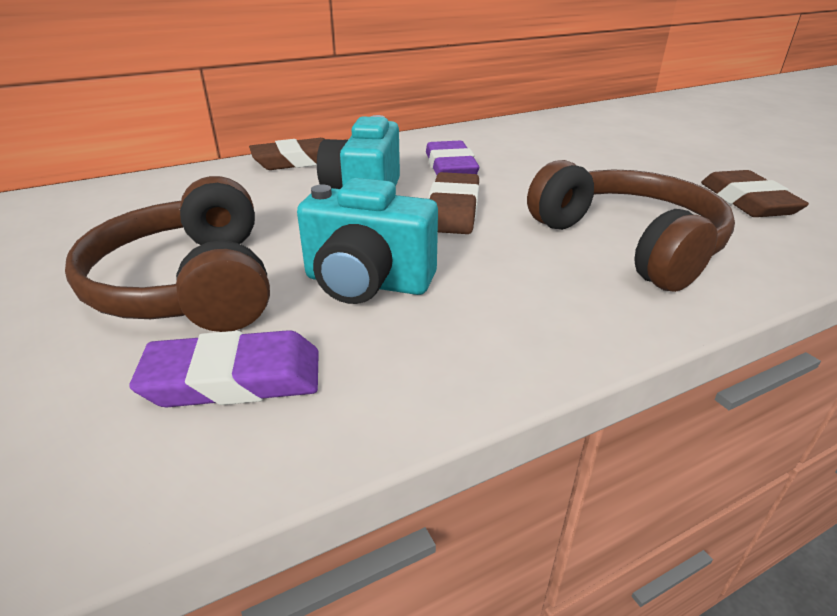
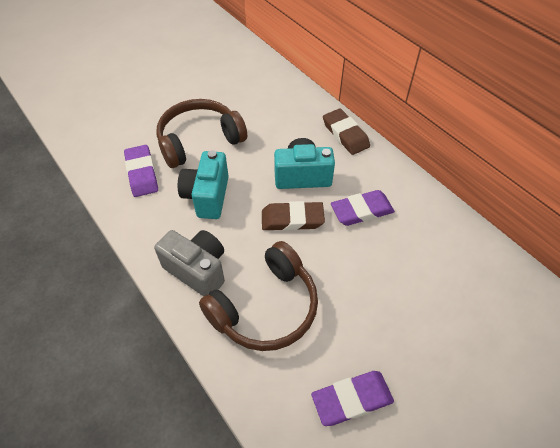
camera: 80 degrees right, 20 degrees up
(558, 303) = (197, 270): none -> grey camera
(747, 201) = (352, 399): brown eraser -> purple eraser

